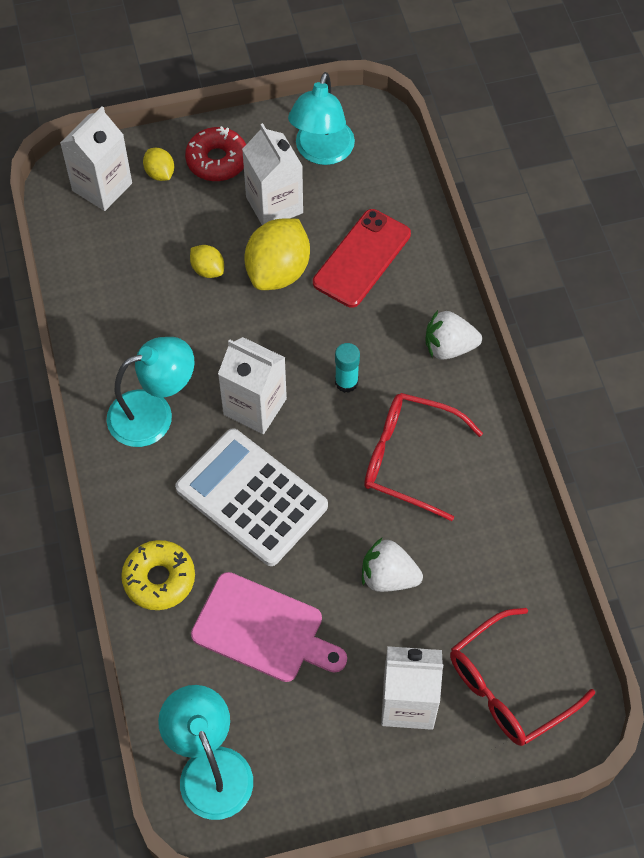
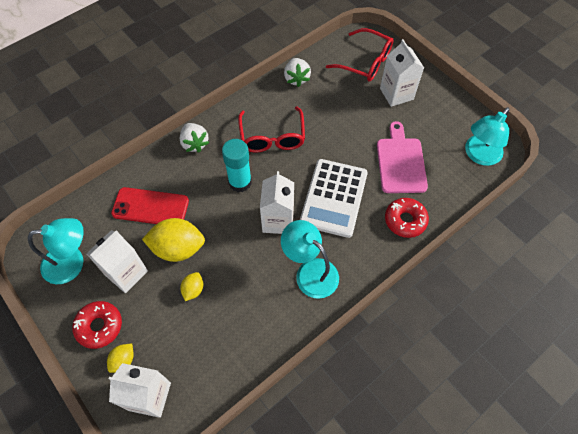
camera: 115 degrees left, 0 degrees up
(159, 579) = (405, 220): yellow donut -> red donut
(346, 382) = (240, 182): turquoise glue stick -> turquoise glue stick, size x1.64
(388, 577) = (341, 122): white strawberry -> white strawberry (296, 78)

